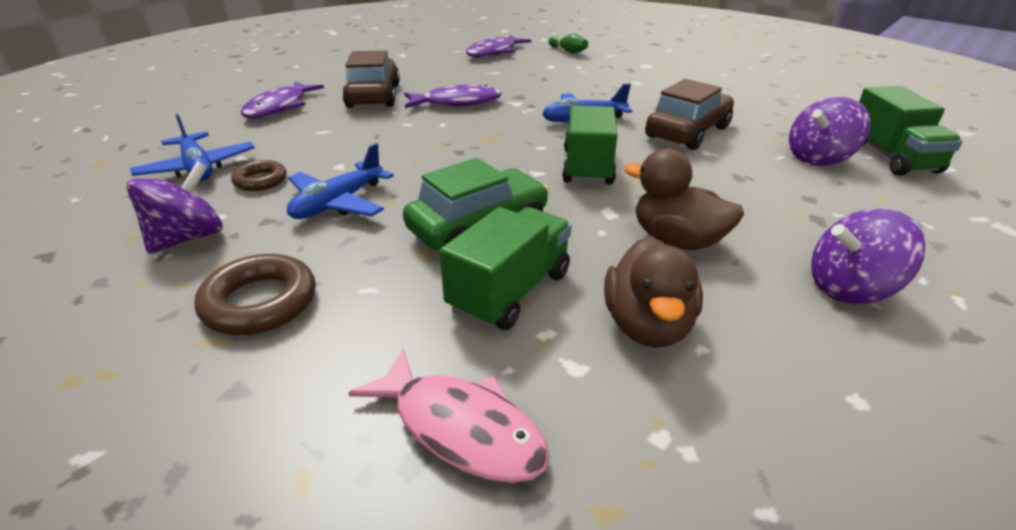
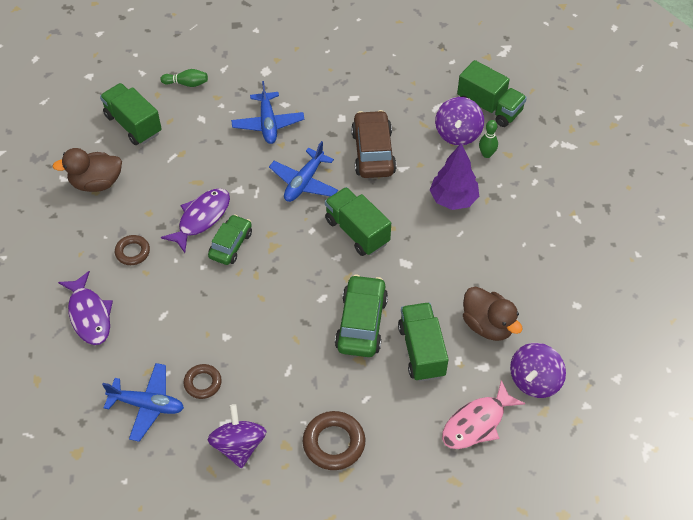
camera: 45 degrees left, 20 degrees up
(338, 203) = (272, 363): blue plane -> blue plane (268, 124)
(373, 96) = (132, 252): brown car -> brown ring
(452, 123) = (230, 245): none -> green car
(461, 428) = (477, 423): pink fish -> pink fish turned 150 degrees clockwise
(494, 52) = (133, 124): purple fish -> green truck
(677, 240) = (453, 261): brown duck -> brown duck (96, 183)
(748, 196) = (453, 199): none -> purple tree
(845, 185) = (486, 154): none -> green bowling pin
(850, 288) = (538, 241): purple spinning top -> purple spinning top (534, 380)

